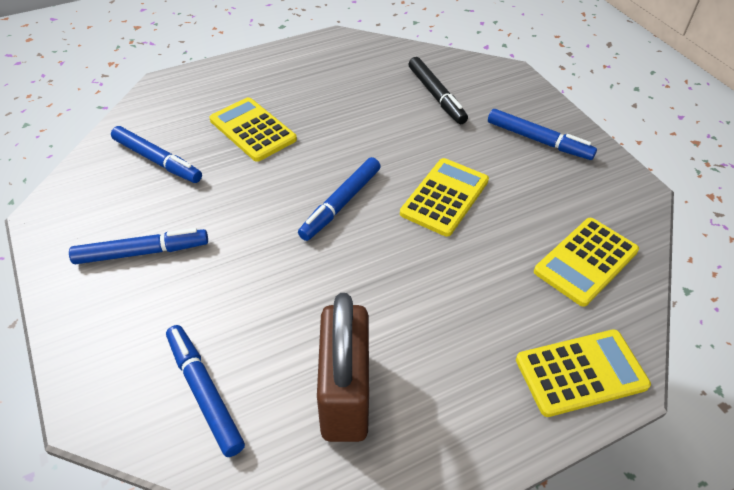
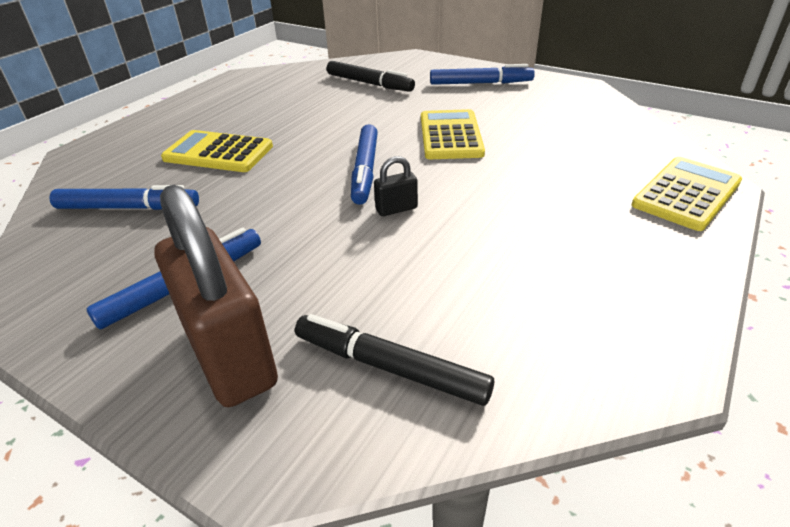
camera: 30 degrees left, 10 degrees down
(204, 392) = (390, 367): blue marker -> black marker
(328, 258) = (396, 209): none -> black padlock
(345, 395) = (533, 296): brown padlock -> brown padlock (230, 355)
(586, 261) = (601, 133): yellow calculator -> none

